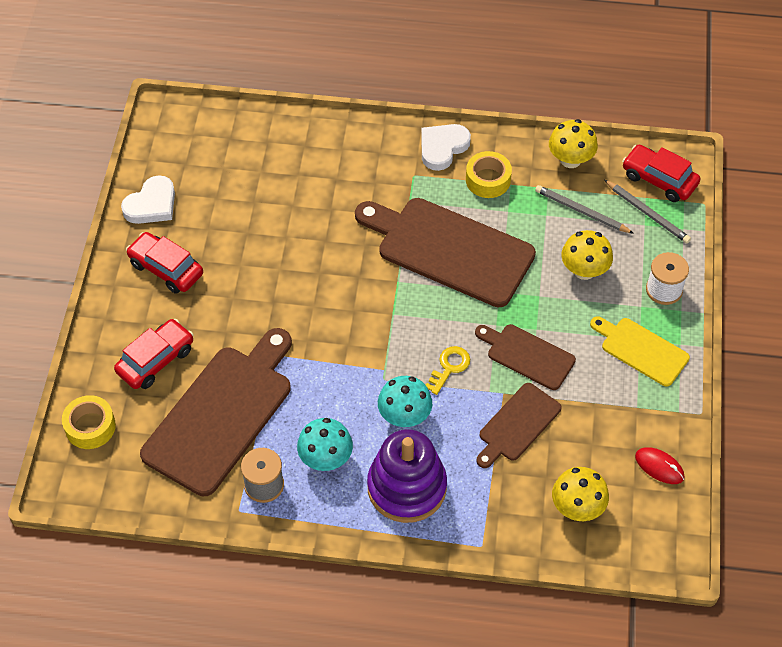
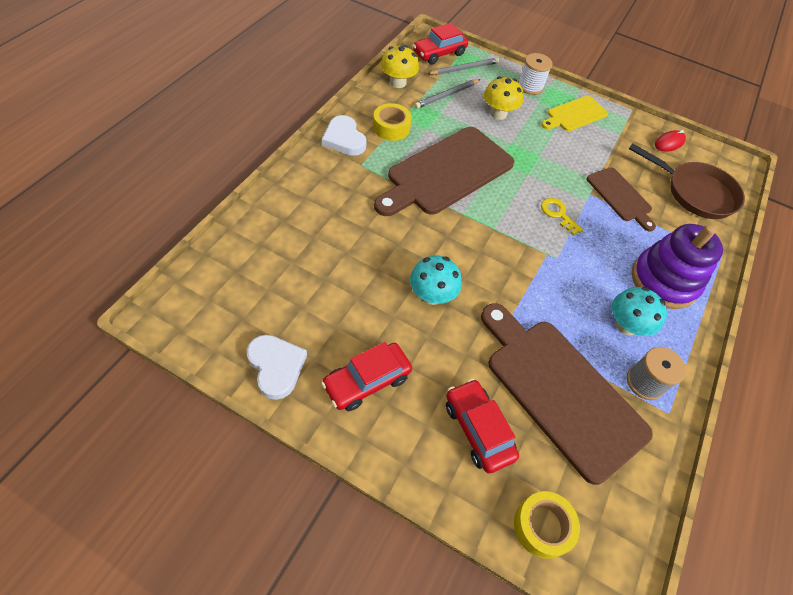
camera: 75 degrees left, 0 degrees up
(404, 416) = (596, 257): turquoise mushroom -> turquoise mushroom (432, 295)
(527, 355) = (561, 169): brown cutting board -> none
(577, 507) = (695, 193): yellow mushroom -> brown pan

